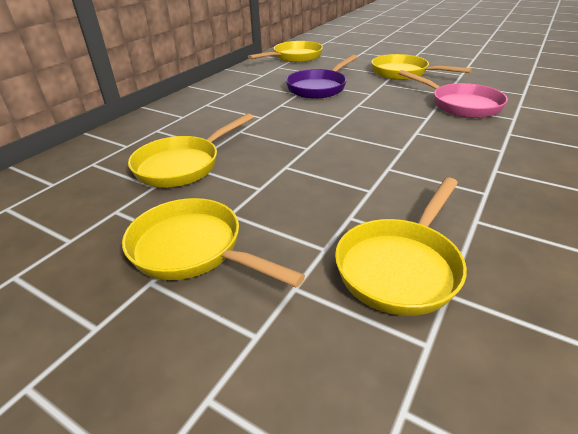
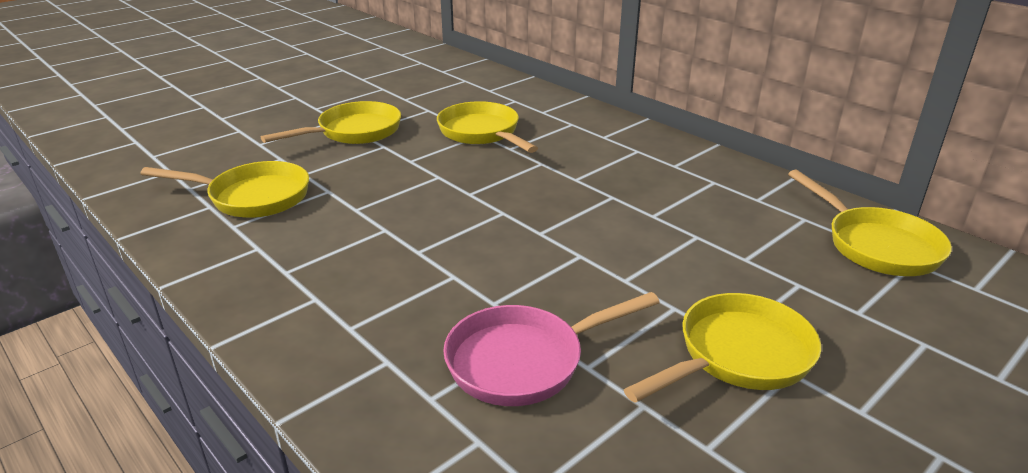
camera: 105 degrees right, 5 degrees down
(319, 87) = (674, 238): purple pan -> none
(401, 266) = (253, 197): yellow pan -> yellow pan turned 135 degrees clockwise

